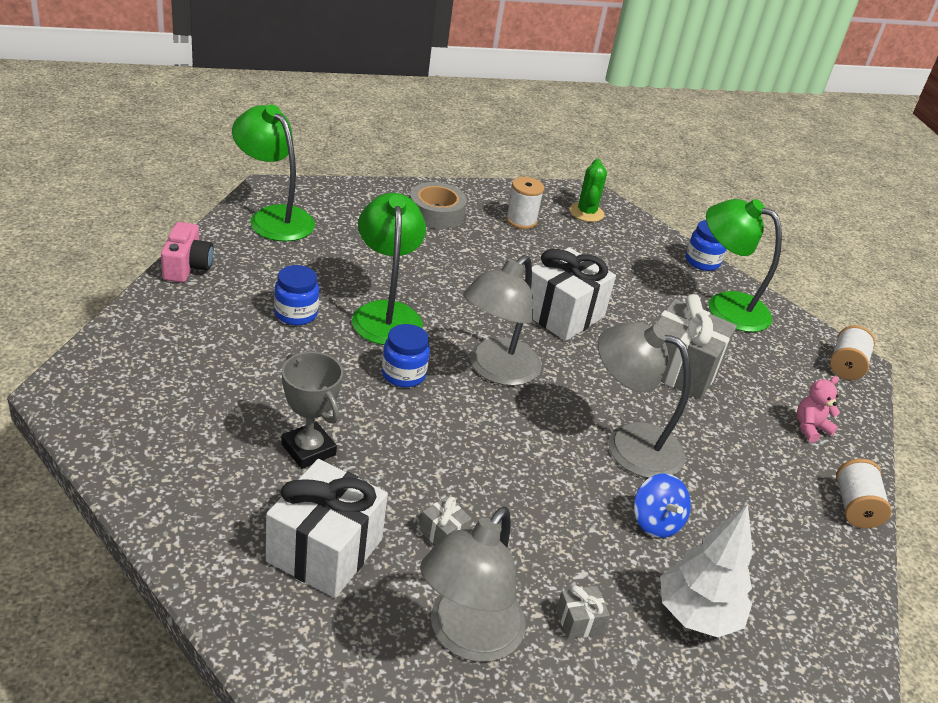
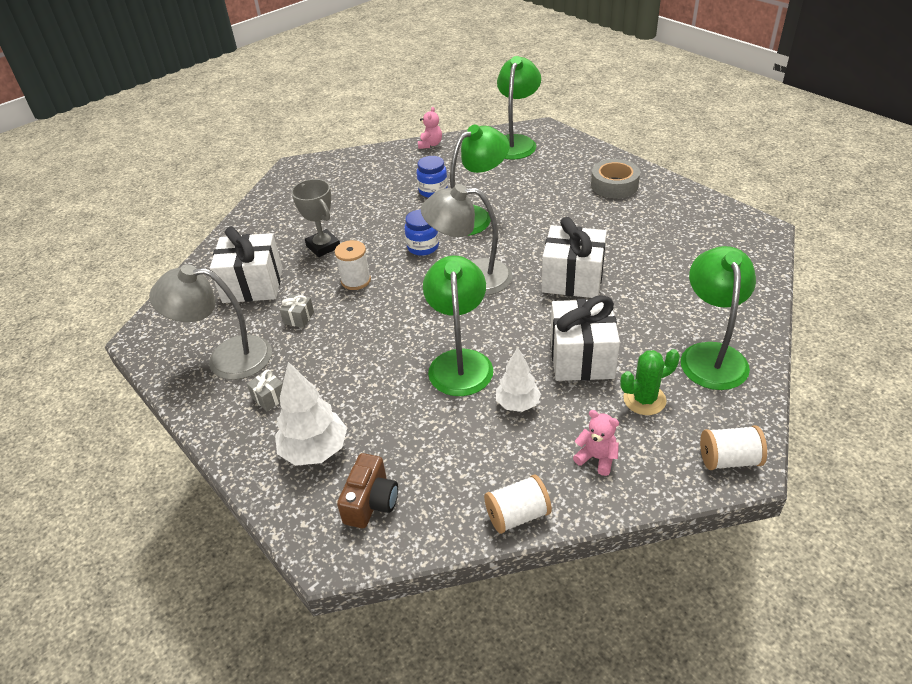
camera: 70 degrees right, 5 degrees up
(187, 267) = (430, 144): pink camera -> pink teddy bear
(308, 449) = (323, 246): grey trophy -> grey trophy turned 60 degrees counterclockwise
(521, 220) = (665, 218): white spool -> white spool (356, 280)
(586, 212) = (731, 239): green cactus -> green cactus (644, 399)
(629, 443) = (460, 362): grey lamp -> green lamp
(656, 522) = (389, 402): blue spinning top -> none
(679, 369) = (581, 358): grey gift -> white gift
(702, 262) = (762, 320): blue jar -> none
(716, 437) = (517, 404): none -> white tree
(795, 600) = (371, 502): none -> brown camera

